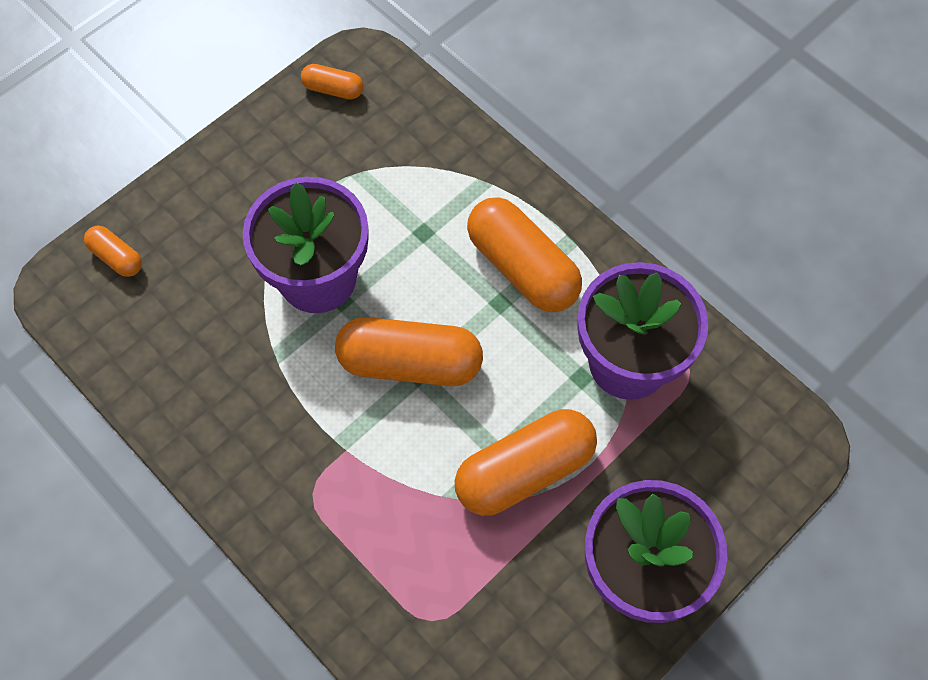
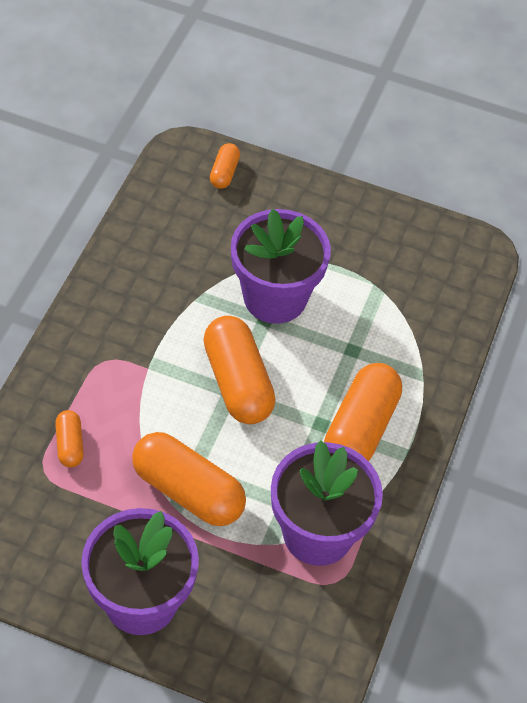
camera: 60 degrees right, 10 degrees down
(333, 89) = (442, 244): orange capsule -> orange capsule (70, 445)

